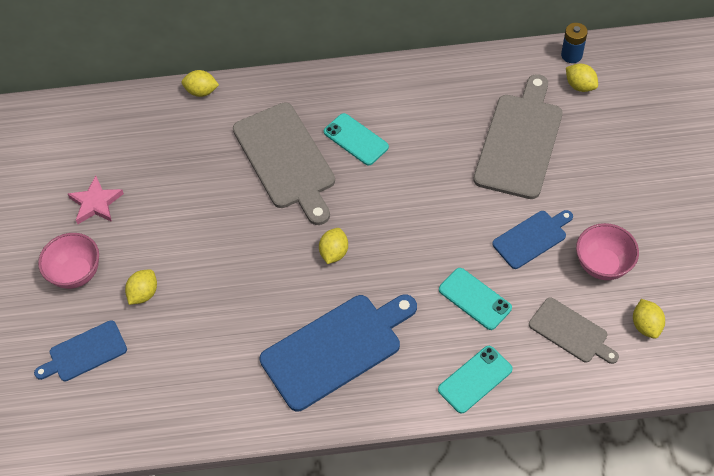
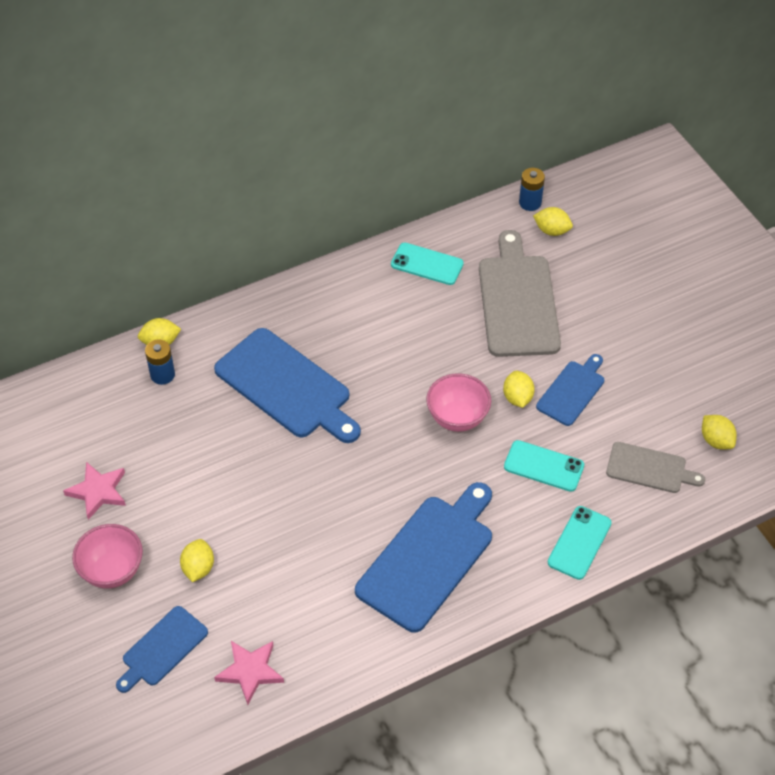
camera: 25 degrees left, 5 degrees down
(144, 397) = (250, 671): none -> pink star
(190, 120) = (162, 375): none -> blue battery
(286, 160) = (286, 386): grey cutting board -> blue cutting board
(334, 253) = (381, 465): yellow lemon -> yellow lemon (517, 398)
(356, 139) = (351, 345): turquoise phone -> turquoise phone (427, 264)
(602, 265) = (650, 396): pink bowl -> pink bowl (457, 418)

